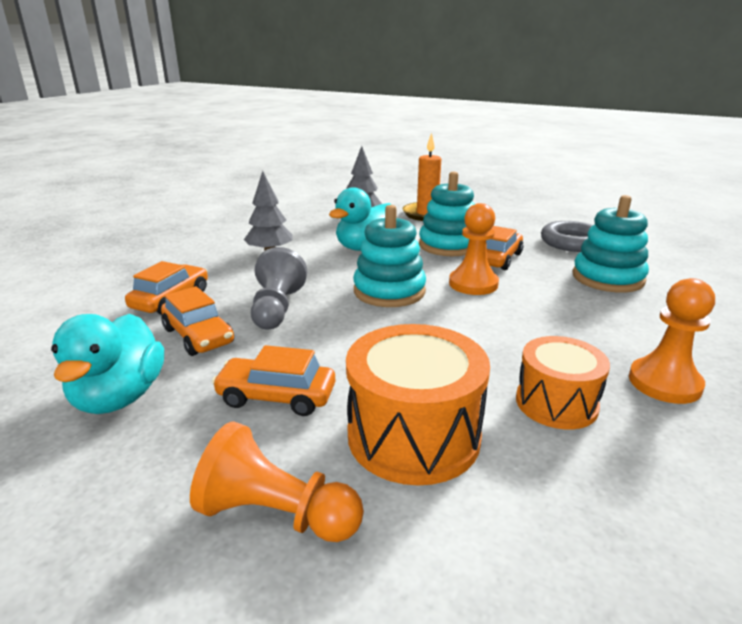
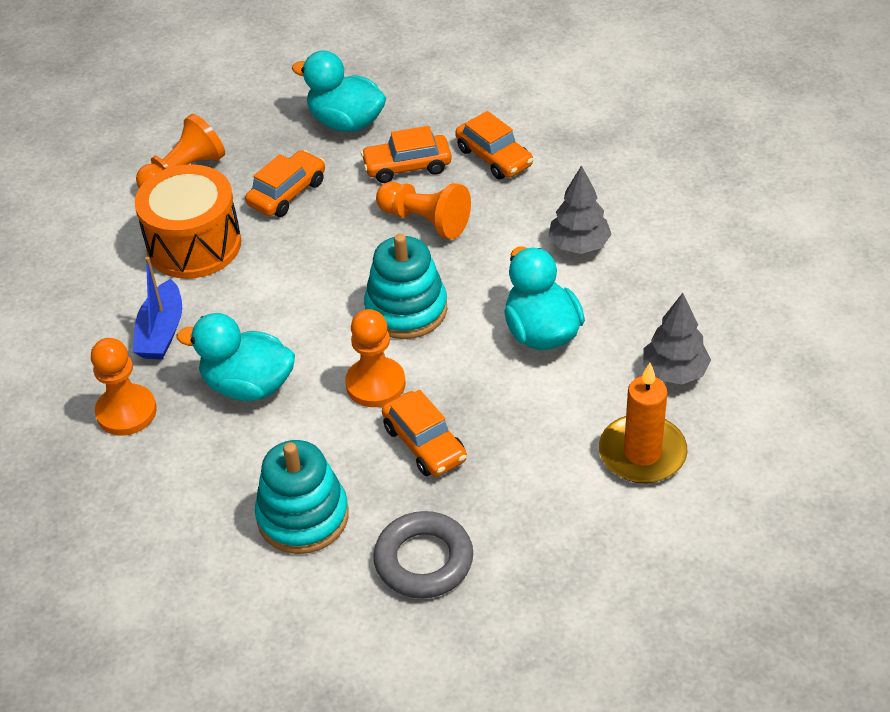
camera: 120 degrees right, 20 degrees up
(277, 308) = (425, 221): grey pawn -> orange pawn
(448, 245) = (498, 417): turquoise stacking toy -> none
(545, 331) = (248, 385): none -> turquoise duck
(556, 403) = (161, 332): orange drum -> blue boat

